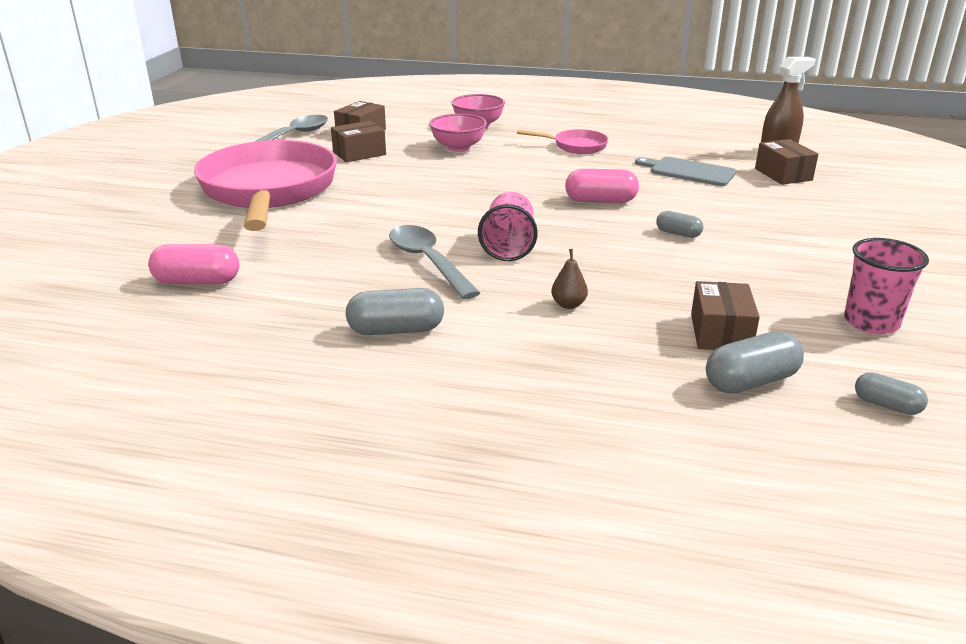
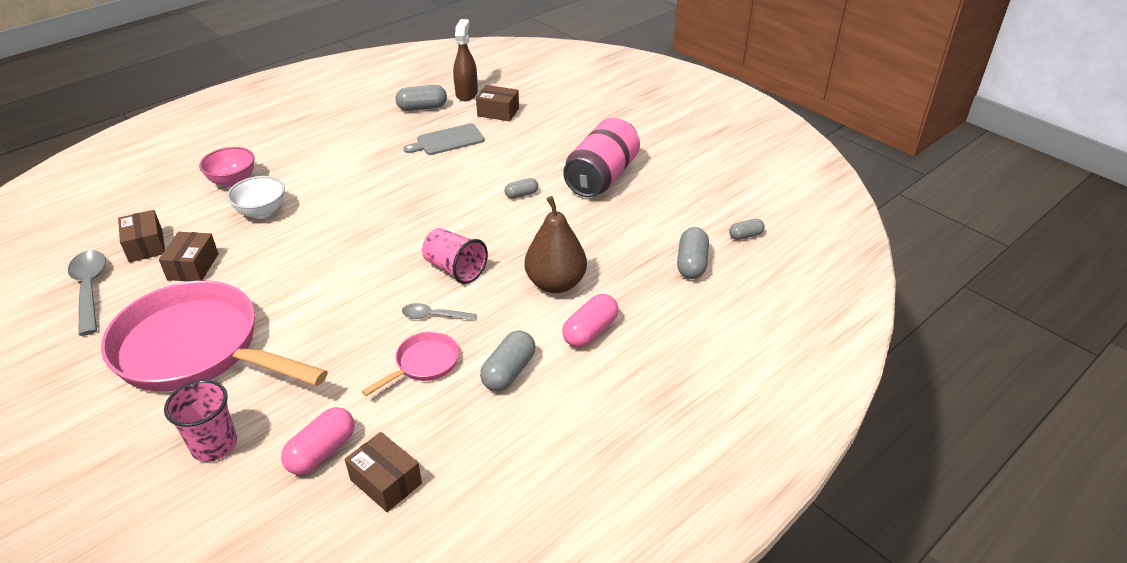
camera: 55 degrees left, 10 degrees up
(428, 262) = (433, 316): grey spoon -> grey spoon, size x0.58
(458, 148) = (261, 212): pink bowl -> white bowl
(568, 305) = (555, 283): brown pear -> brown pear, size x2.36
(575, 146) = (342, 160): pink pan -> pink pan (423, 364)
(600, 201) = (441, 197): pink capsule -> pink capsule (590, 331)
(713, 144) = (422, 108): none -> grey capsule
(720, 333) = (640, 246): brown box -> brown box (386, 481)
(796, 263) = (601, 177): none -> pink can
(871, 322) = (679, 193): pink cup -> pink cup (214, 445)

